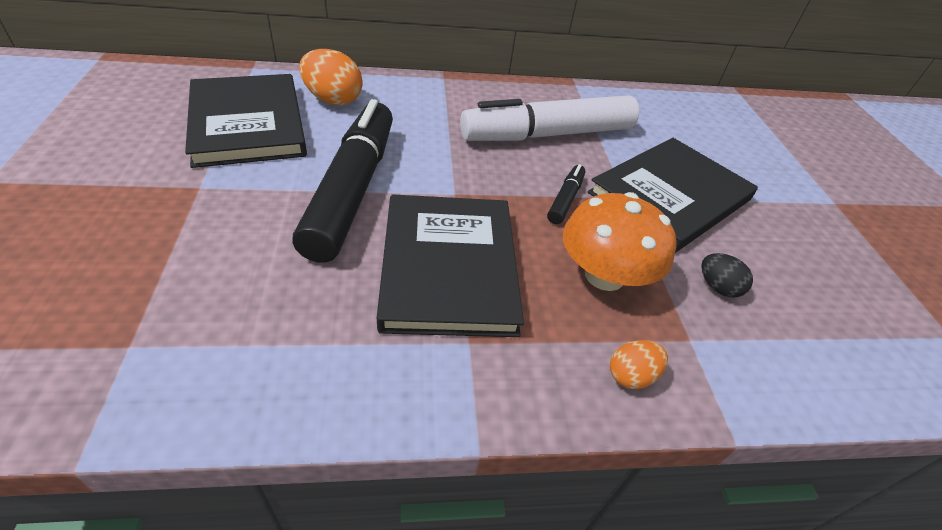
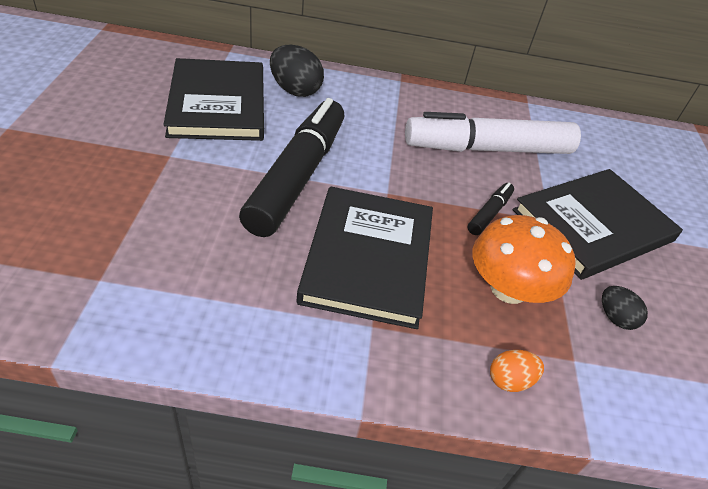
camera: 10 degrees right, 0 degrees up
(333, 100) = (295, 90): orange egg -> black egg

